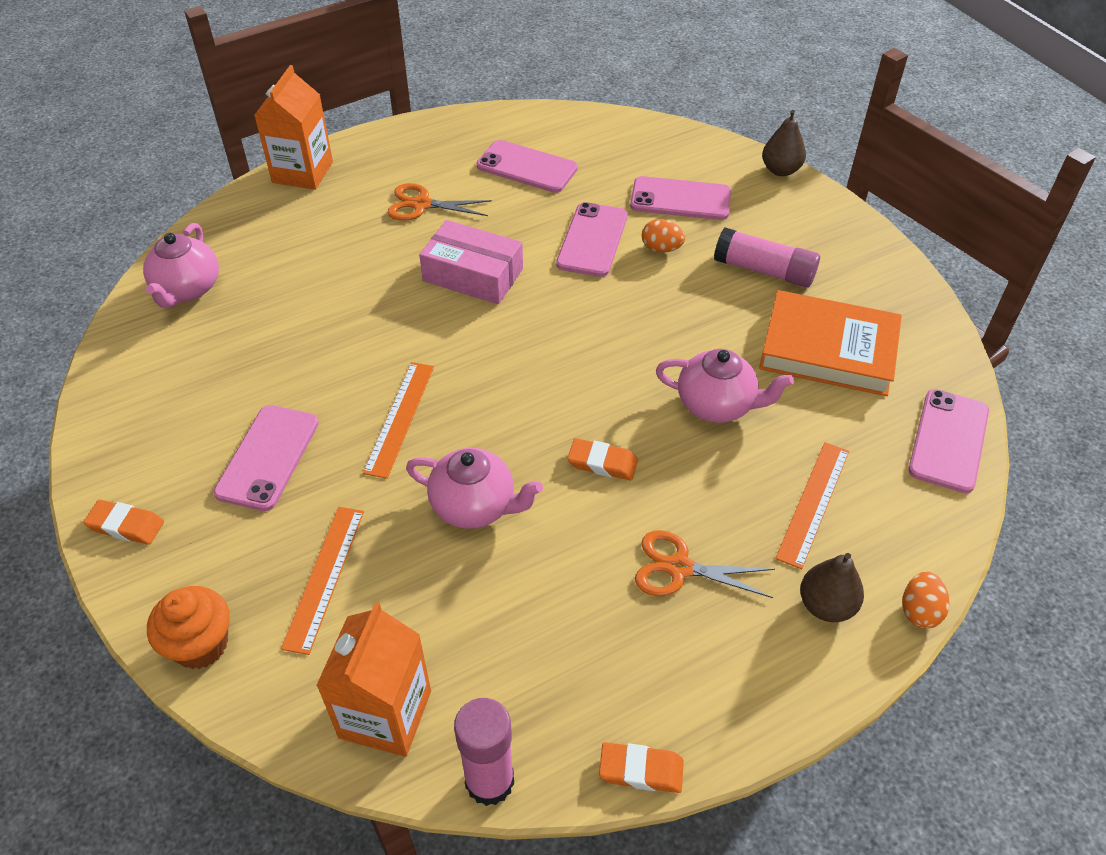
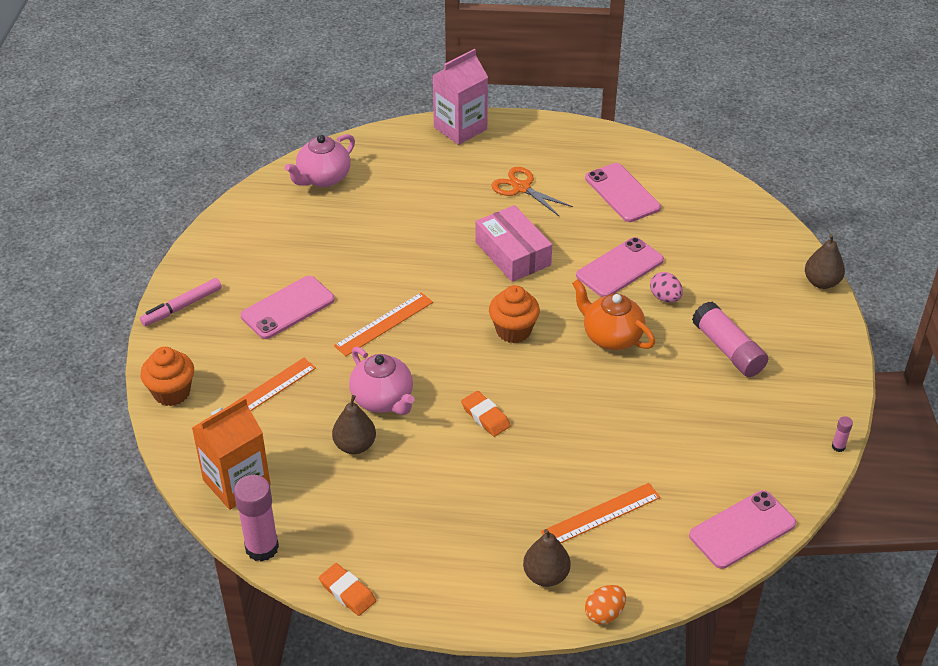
camera: 35 degrees right, 5 degrees down
(126, 525) = (182, 307): orange eraser -> pink marker
(302, 172) = (460, 128): orange carton -> pink carton
(490, 579) = (355, 445): none -> brown pear
(546, 354) = (513, 331): none -> orange cupcake
(648, 312) = (611, 336): none -> orange teapot
(661, 248) = (665, 297): orange egg -> pink egg
(679, 568) = (474, 503): orange scissors -> none
(680, 199) = (716, 268): pink phone -> none
(717, 405) = (598, 421): pink teapot -> none
(828, 349) = (718, 426): orange book -> none
(943, 313) = (838, 447): none -> pink glue stick

